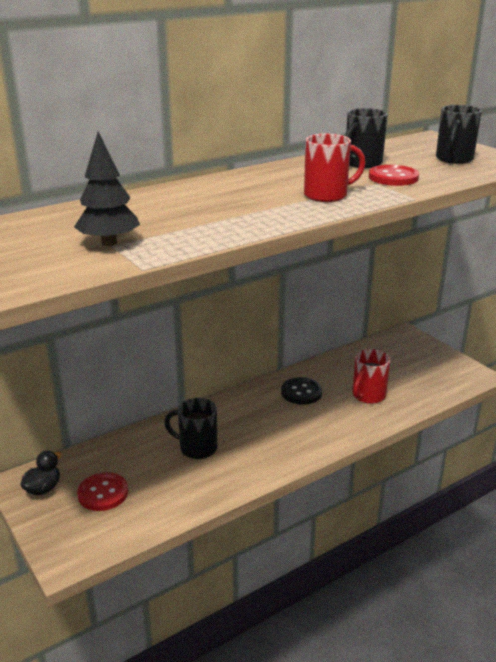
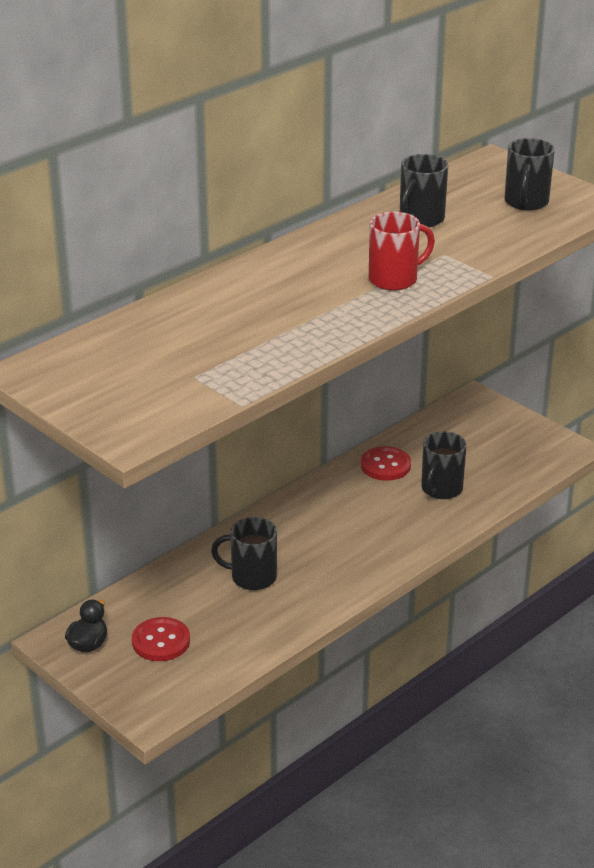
camera: 10 degrees left, 5 degrees up
(109, 243) = (188, 373): black tree -> none
(301, 392) = (358, 493): black button -> none
(368, 396) = (441, 489): red mug -> black mug
(393, 177) = (461, 242): red button -> red button (385, 465)

